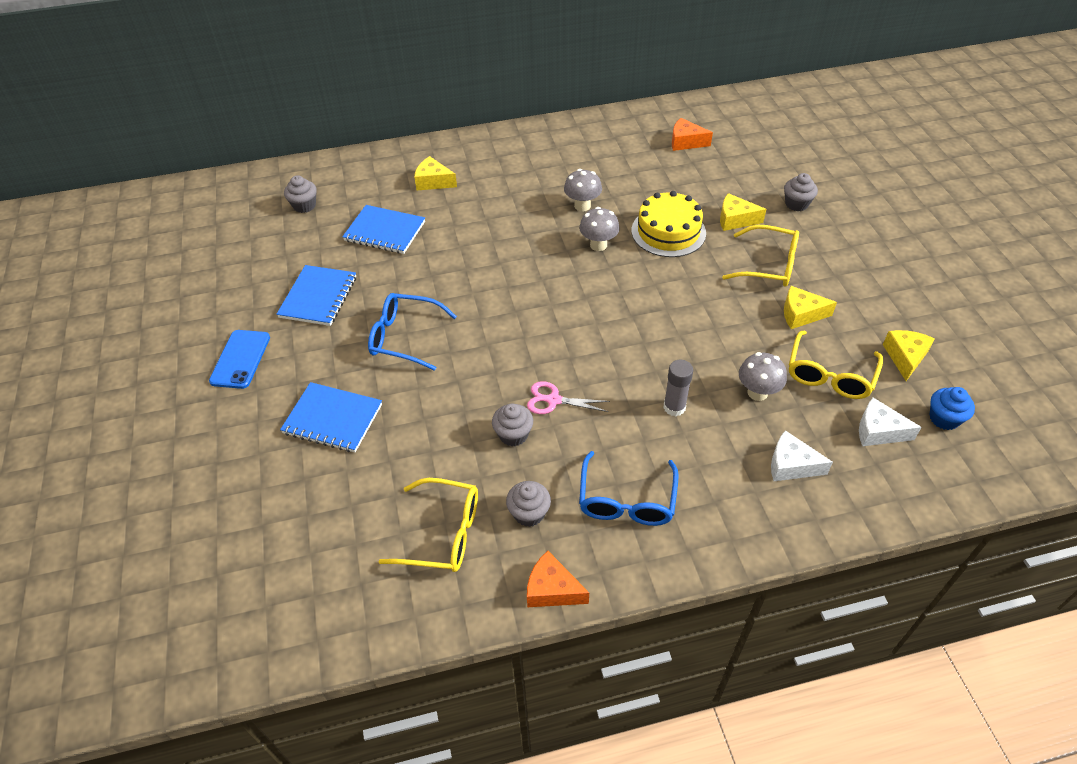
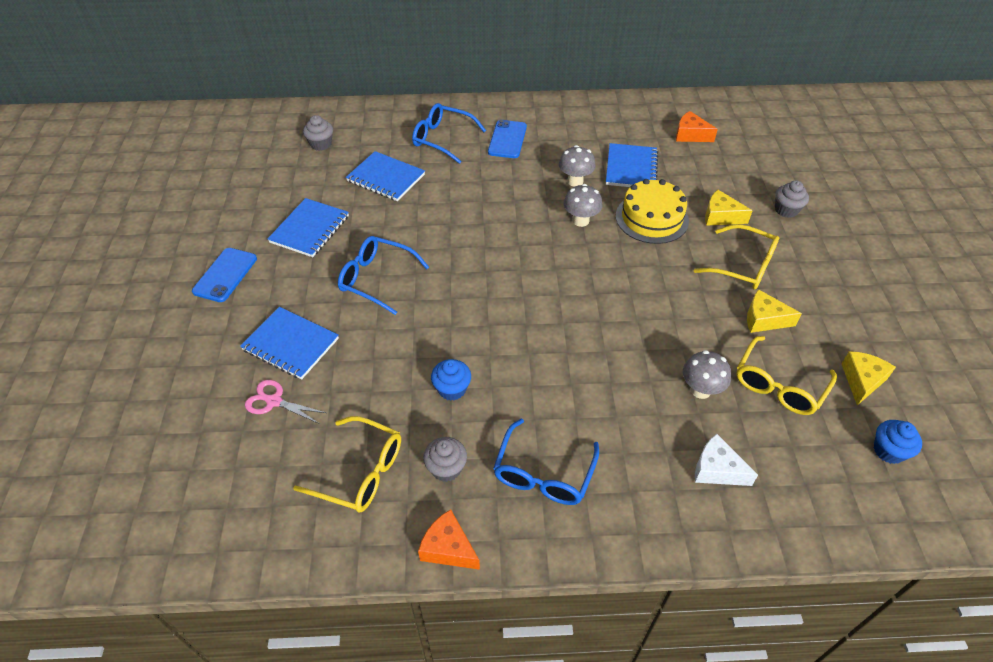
camera: 10 degrees right, 0 degrees up
(433, 182) = (442, 139): yellow cheese -> blue glasses
(501, 173) = (507, 139): none -> blue phone
(513, 434) = (452, 389): grey cupcake -> blue cupcake
(553, 400) = (498, 362): pink scissors -> pink scissors (274, 401)
(635, 184) = (631, 168): none -> blue notebook
(674, 407) = (614, 390): grey glue stick -> none
(878, 431) = (816, 451): white cheese -> none

